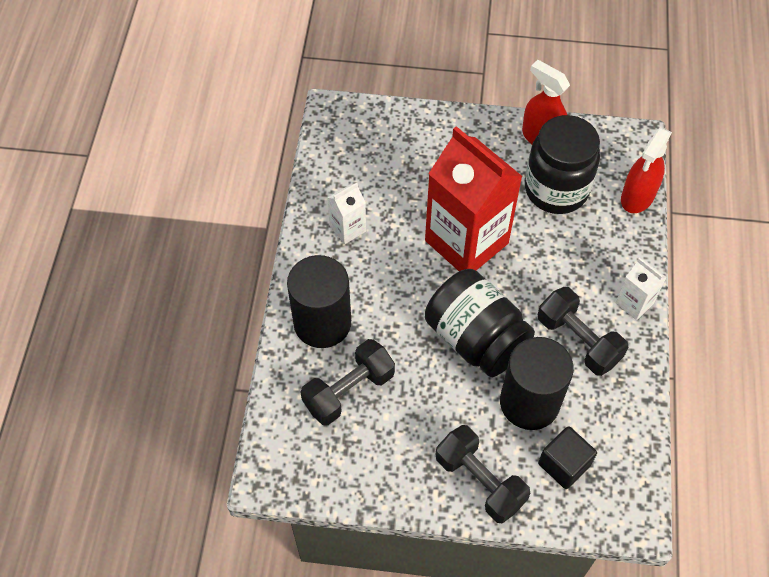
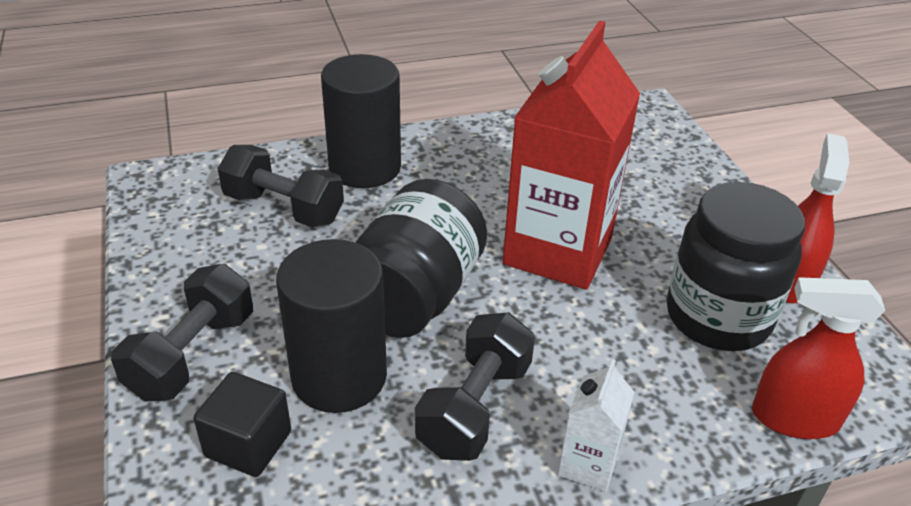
camera: 65 degrees right, 20 degrees down
(348, 228) = (502, 154): white carton -> none

